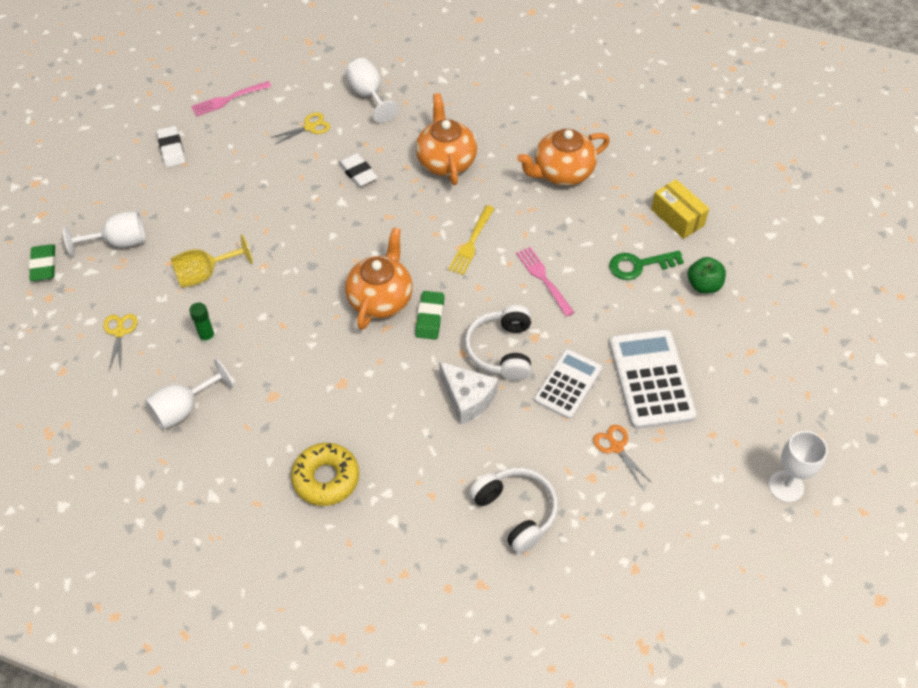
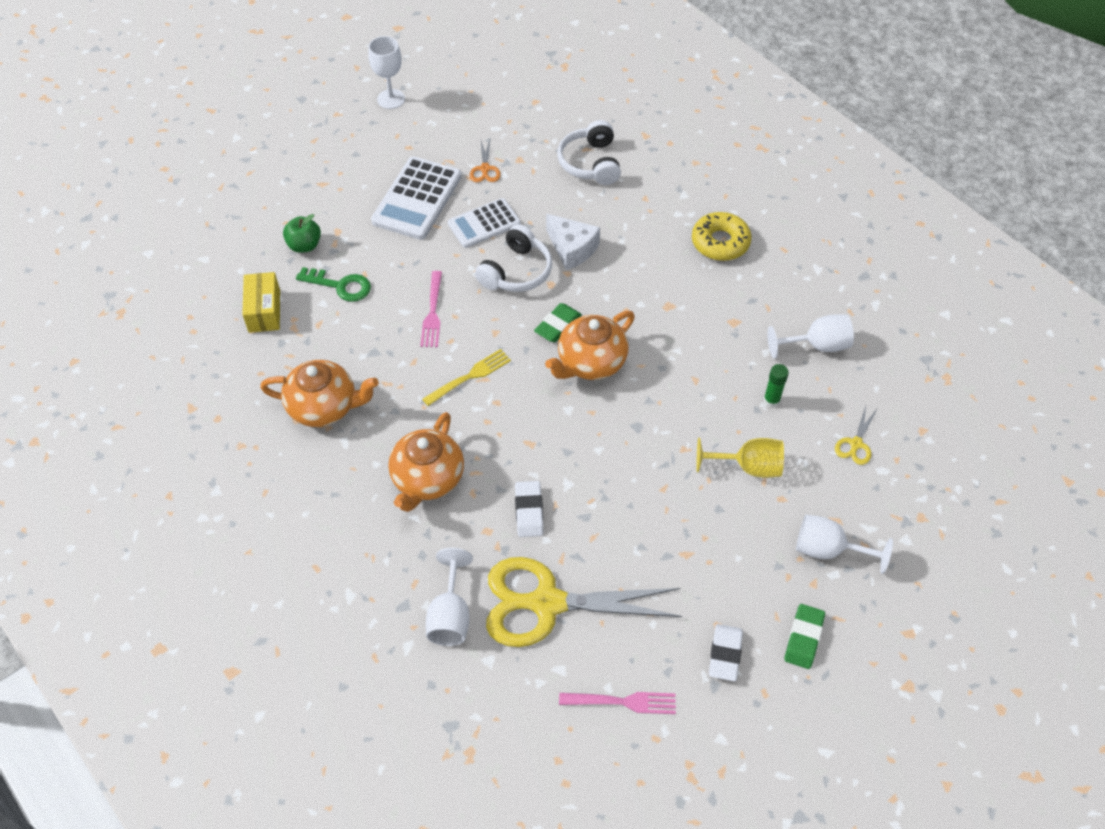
camera: 150 degrees left, 0 degrees up
(44, 265) = (919, 560): green eraser -> green eraser (803, 638)
(310, 127) = (546, 603): yellow scissors -> yellow scissors, size x2.45
(467, 398) = (572, 249): white cheese -> white cheese turned 150 degrees clockwise

